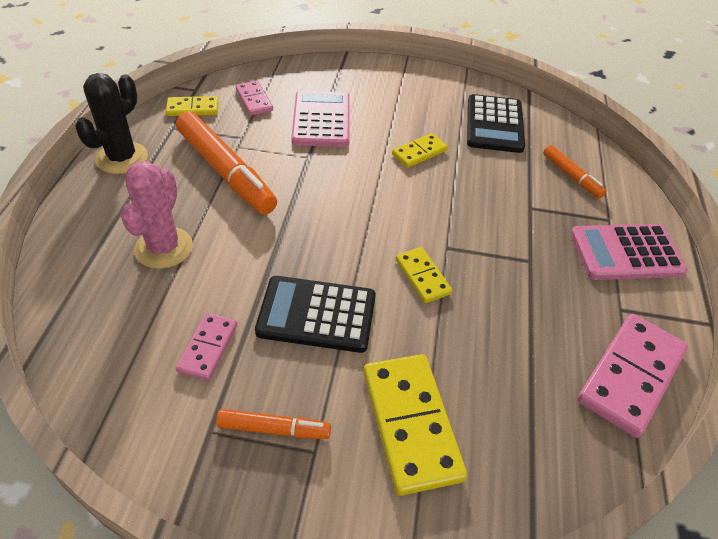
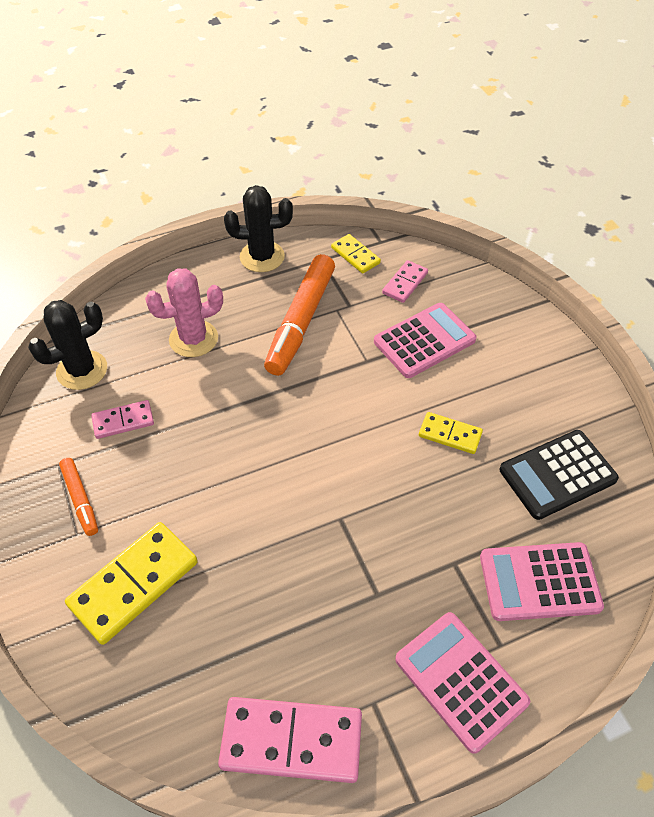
camera: 60 degrees right, 5 degrees up
(102, 354) = (82, 370): none -> black cactus
(316, 314) = (196, 466): black calculator -> none
(422, 277) = (290, 517): yellow domino -> none
(571, 176) = (539, 582): orange marker -> pink calculator

